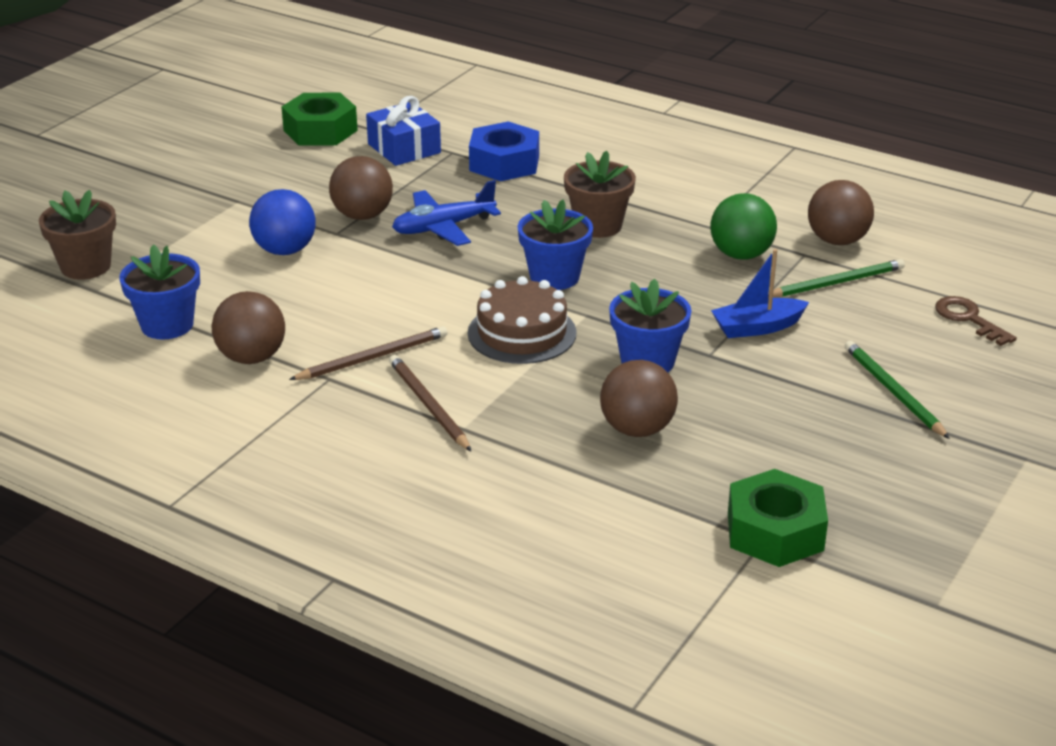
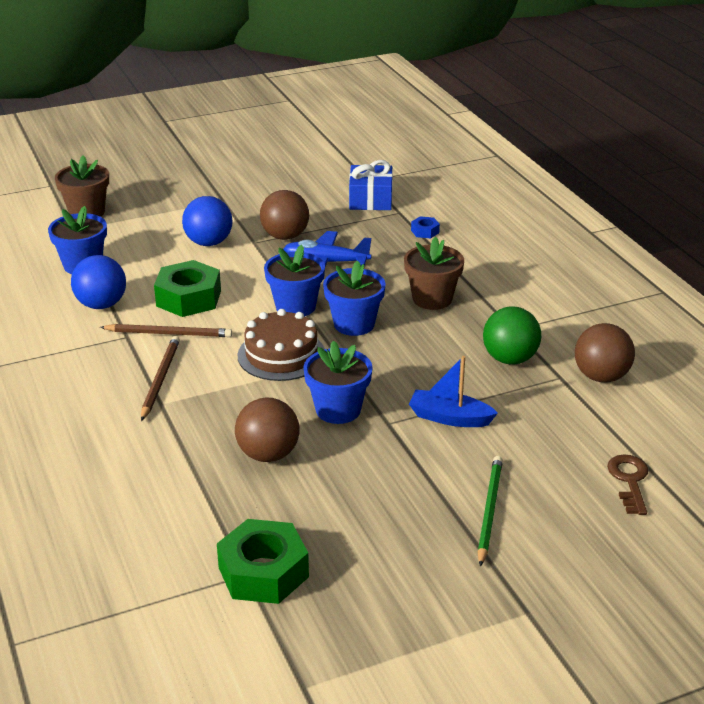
camera: 35 degrees right, 0 degrees up
(251, 357) = (101, 305): brown ball -> blue ball
(320, 130) = (332, 170): green nut -> green nut (189, 298)
(472, 282) = (295, 307): none -> blue flower pot
(504, 163) = (425, 231): blue nut -> blue nut, size x0.46
(836, 283) = (556, 409): green pencil -> none

